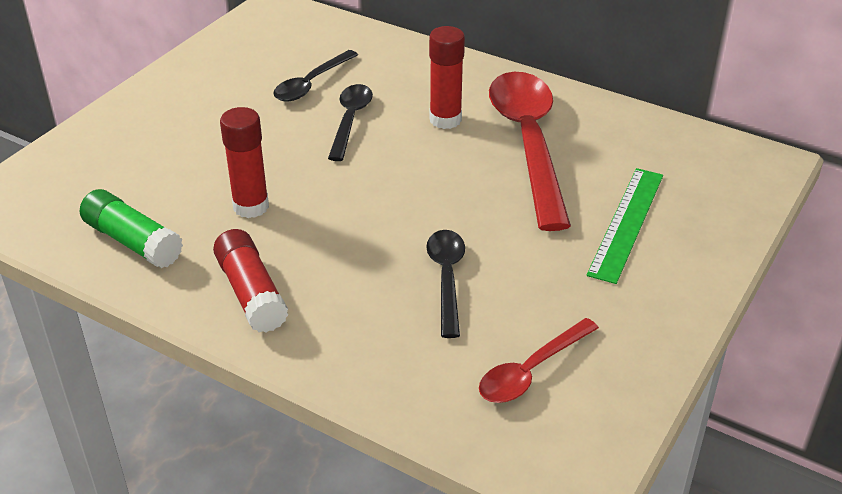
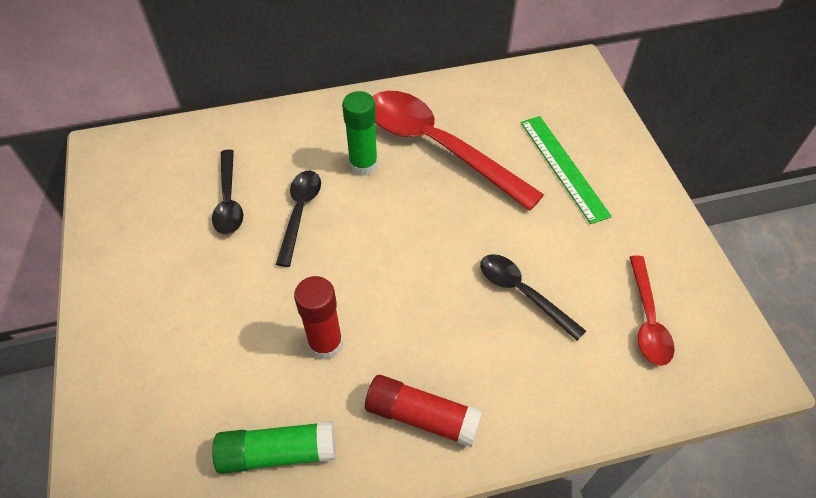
camera: 45 degrees left, 15 degrees up
(350, 120) = (300, 213): black spoon -> black spoon turned 45 degrees clockwise
(445, 120) = (363, 165): red glue stick -> green glue stick

